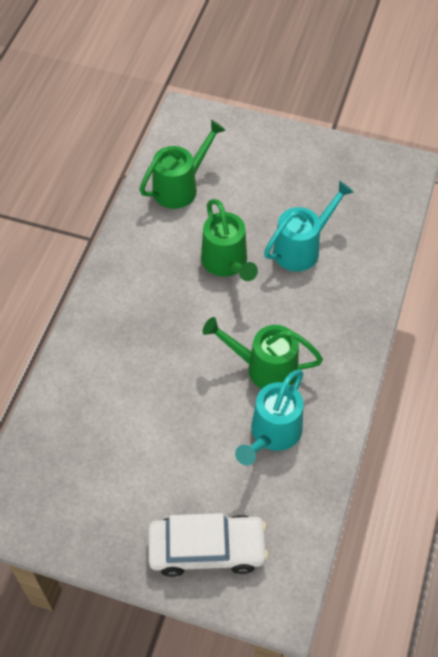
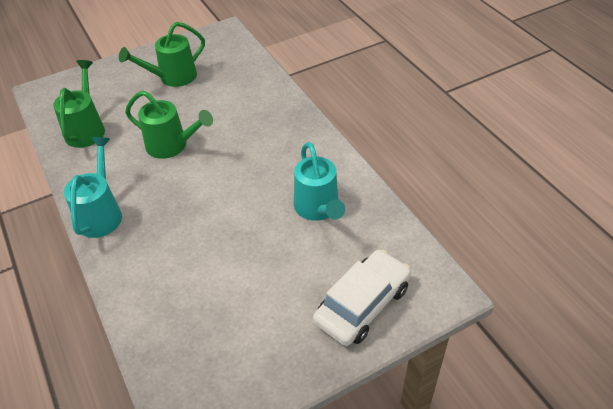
camera: 45 degrees left, 10 degrees down
(264, 368) = (267, 180): green watering can -> green watering can (172, 78)
(302, 248) = (211, 106): turquoise watering can -> turquoise watering can (101, 213)

